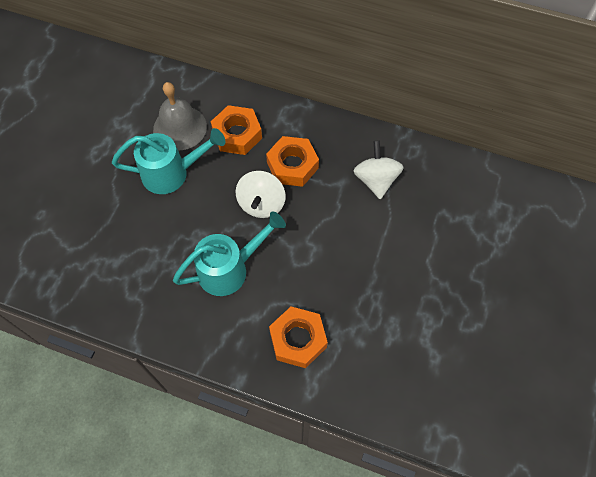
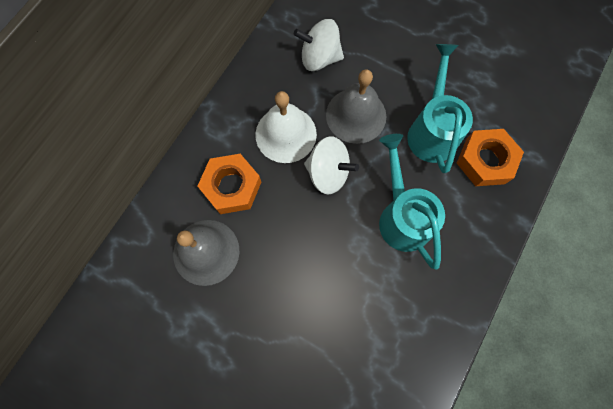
camera: 80 degrees left, 10 degrees up
(172, 173) = (269, 267): turquoise watering can -> turquoise watering can (432, 130)
(292, 165) = (286, 134): orange nut -> white bell
(323, 218) = (356, 115): none -> grey bell

